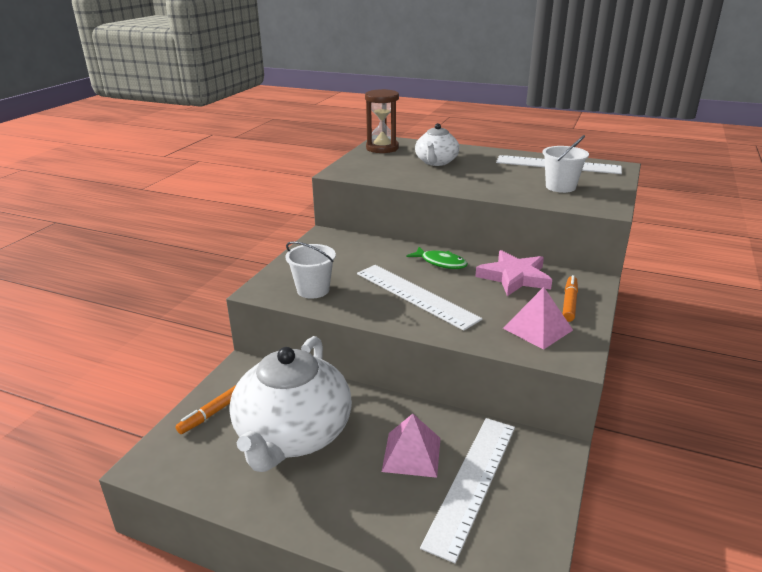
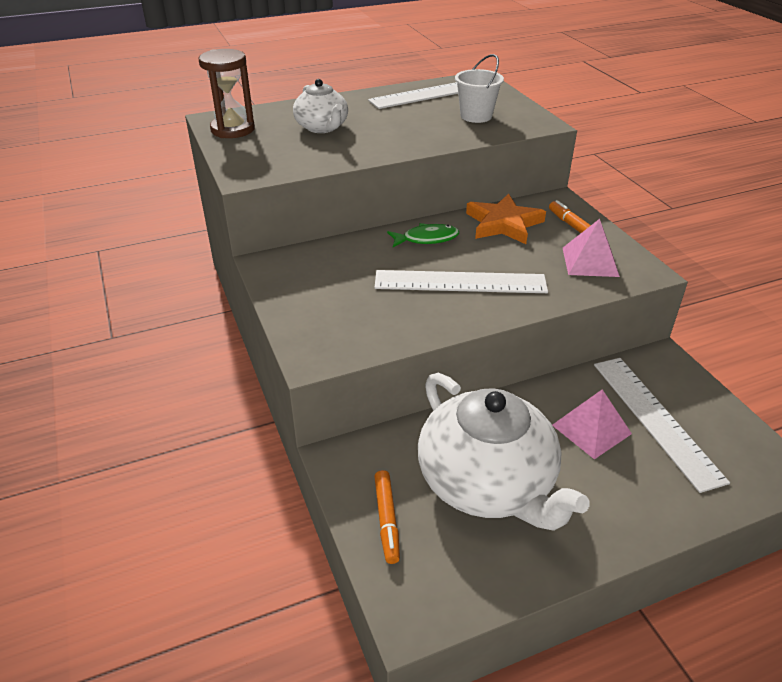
camera: 45 degrees left, 10 degrees up
(313, 290) = (363, 328): white bucket -> none
(514, 277) = (503, 224): pink star -> orange star

